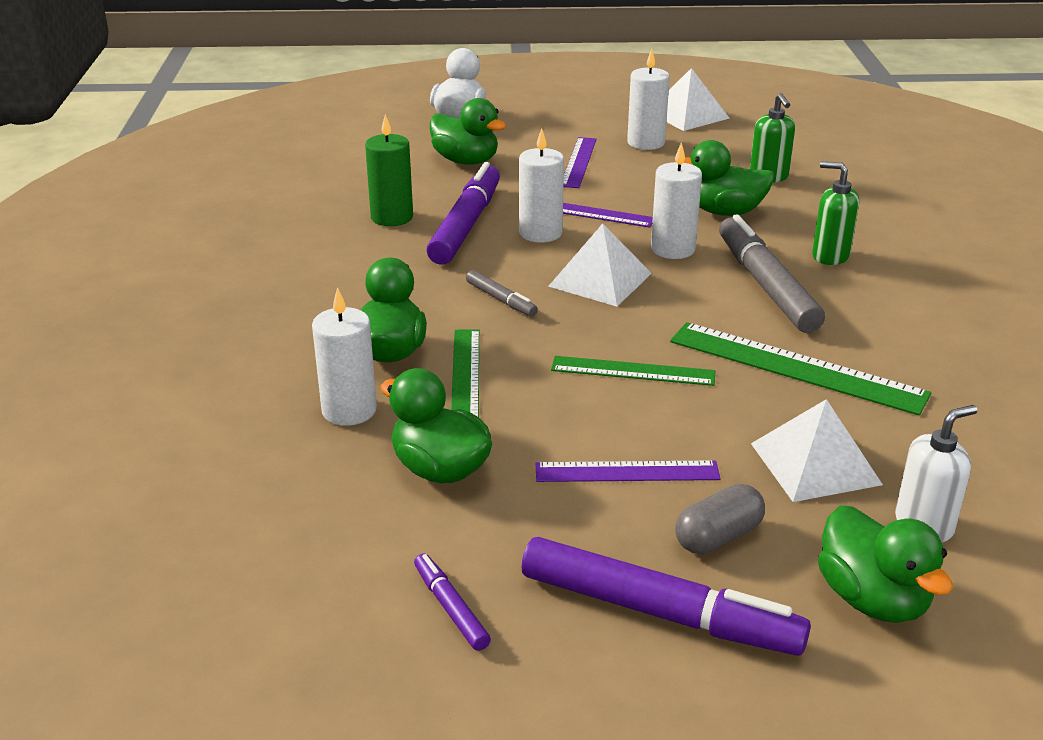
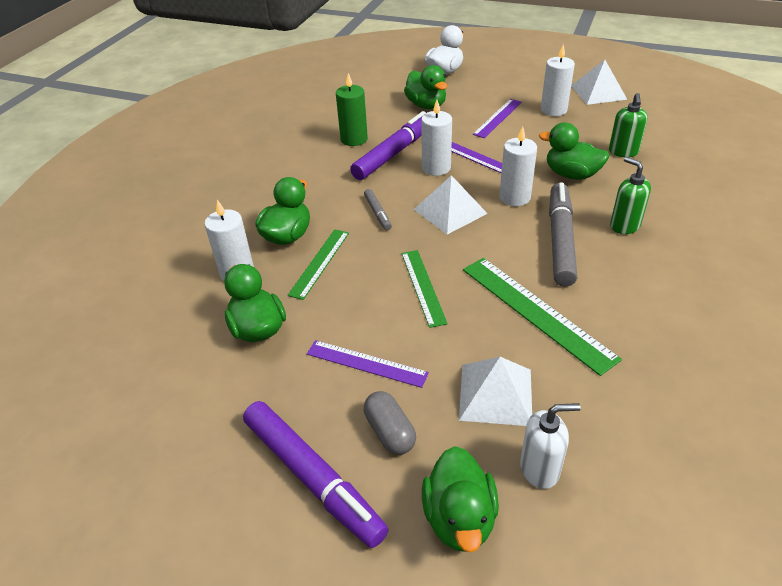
camera: 25 degrees right, 10 degrees up
(450, 608) = (196, 431): purple marker -> none
(633, 371) = (423, 287): green ruler -> green ruler turned 45 degrees clockwise
(718, 537) = (390, 432): grey capsule -> grey capsule turned 75 degrees clockwise

